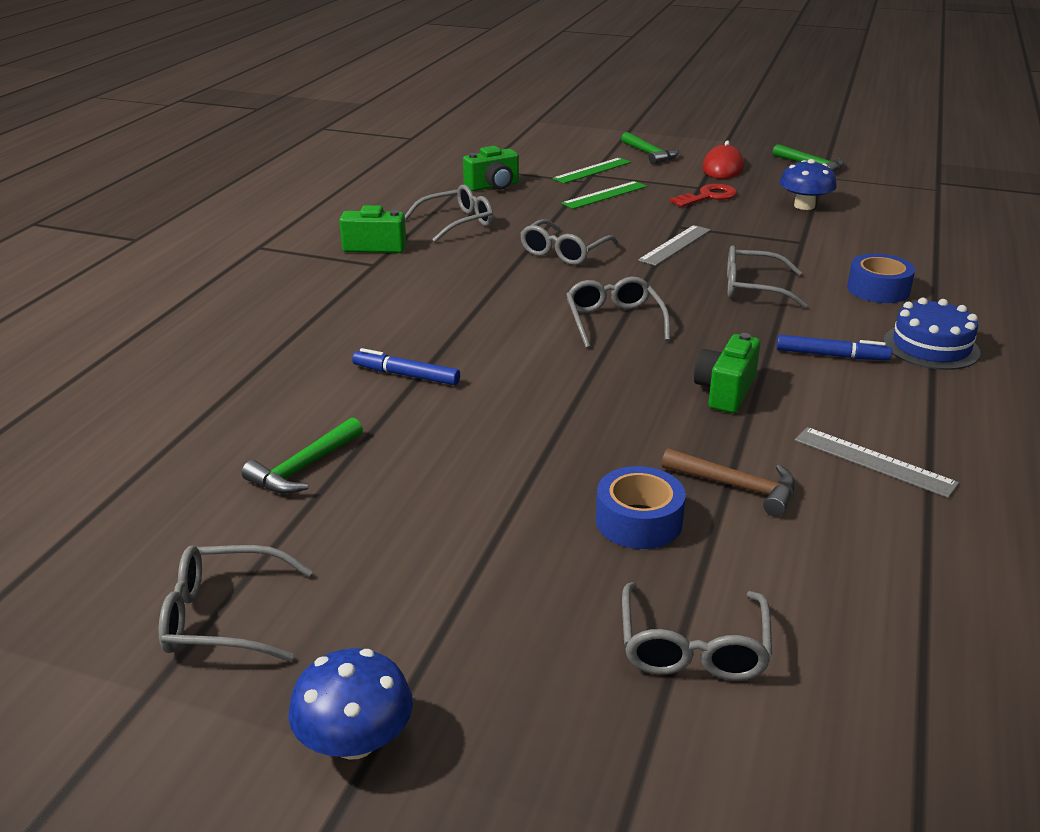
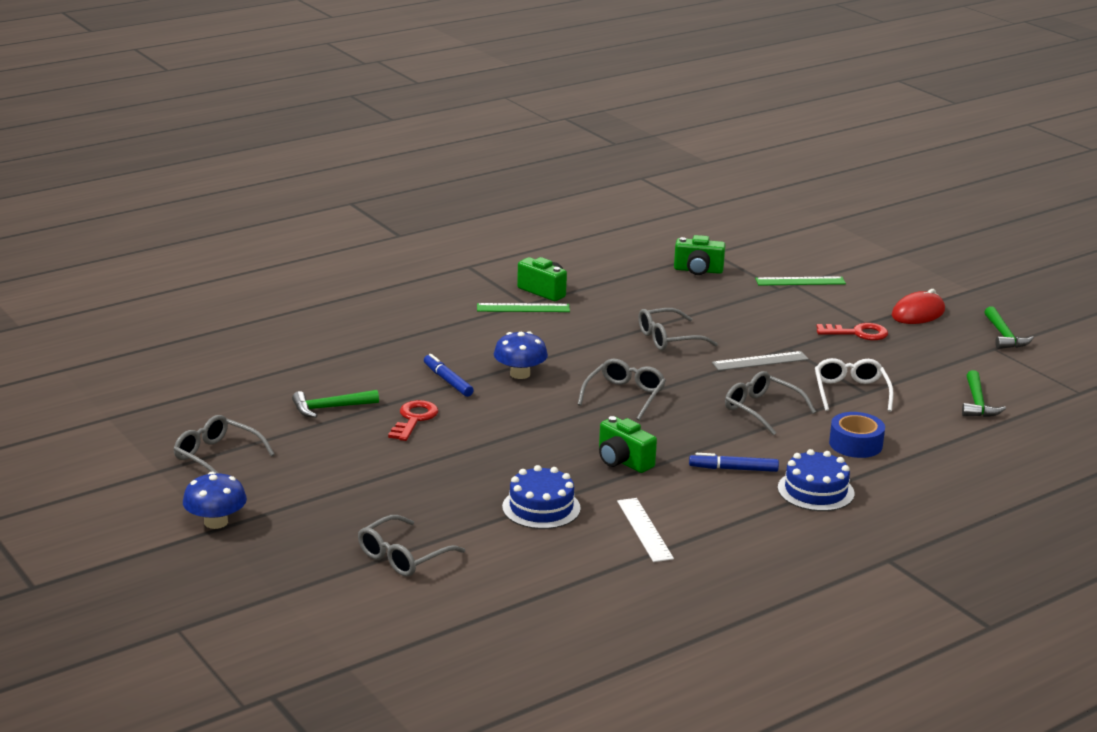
camera: 35 degrees right, 5 degrees down
(431, 438) = (414, 419): none -> red key
(458, 222) = (627, 291): grey glasses -> none
(604, 195) = (774, 305): green ruler -> green ruler (523, 308)
(638, 521) = (461, 500): blue tape -> none
(649, 154) = (875, 281): green hammer -> green hammer (977, 403)
(725, 391) = (623, 461): green camera -> green camera turned 105 degrees counterclockwise
(736, 487) = (541, 508): brown hammer -> blue cake
(791, 246) = (850, 392): none -> white glasses
(804, 206) = (926, 366): blue mushroom -> blue mushroom (520, 374)
(831, 355) = (733, 469): blue marker -> blue marker turned 135 degrees clockwise
(874, 461) = (645, 529): grey ruler -> white ruler

